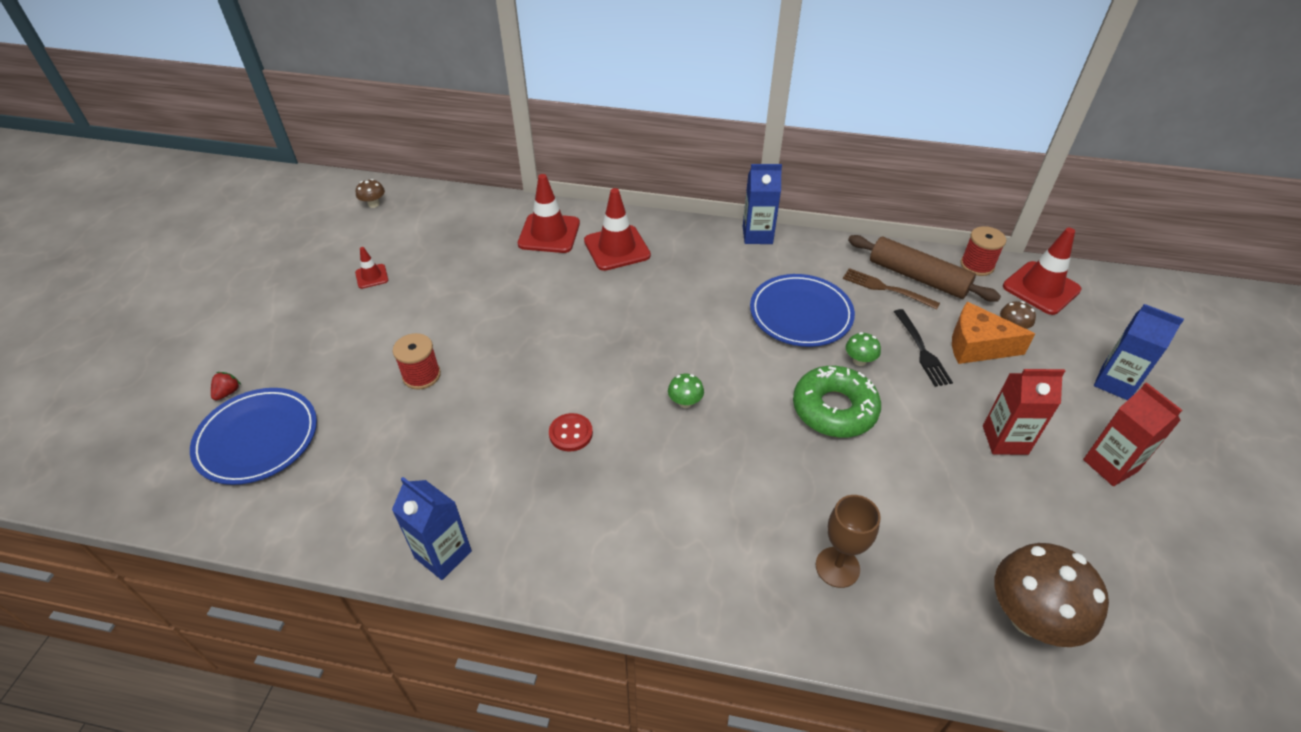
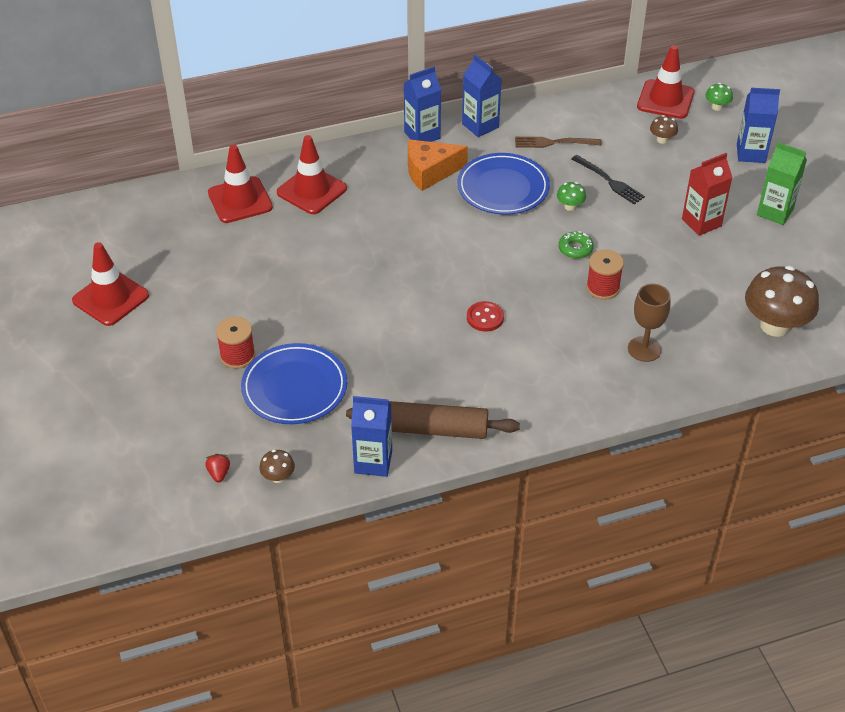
camera: 30 degrees left, 0 degrees up
(228, 392) = (80, 438): red strawberry -> red strawberry (219, 473)
(257, 439) = (145, 457): blue plate -> blue plate (294, 387)
(372, 276) = (110, 298): red traffic cone -> red traffic cone, size x1.97
(374, 204) = (43, 235): brown mushroom -> brown mushroom (278, 477)
(571, 433) = (396, 346): red button -> red button (485, 317)
(685, 402) = (464, 288): green mushroom -> green mushroom (717, 107)
(821, 246) = (480, 126): none -> blue carton
(834, 409) = (575, 249): green donut -> green donut, size x0.49
(917, 277) = (571, 124): brown rolling pin -> brown rolling pin (432, 429)
(977, 265) = (609, 98): red spool -> red spool (602, 288)
(977, 346) = (645, 162): orange cheese -> orange cheese (430, 172)
(1110, 465) = (775, 212): red carton -> green carton

